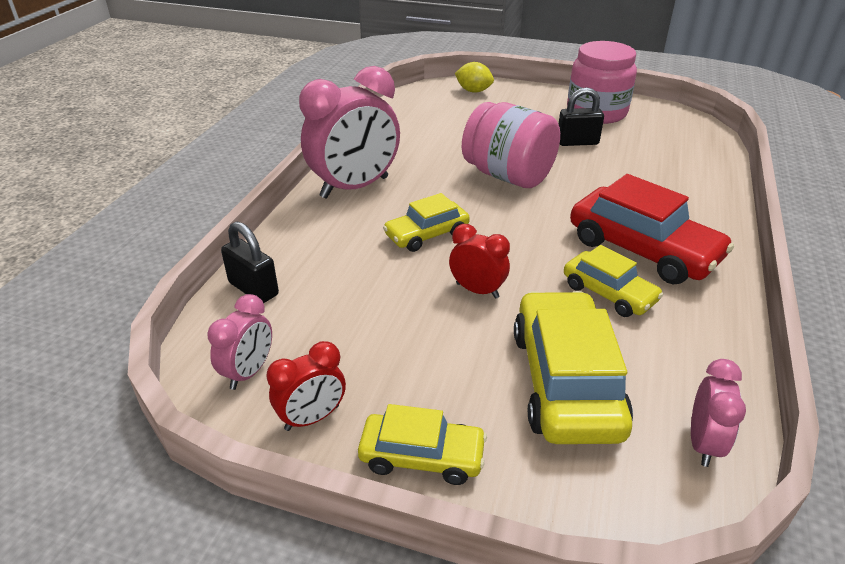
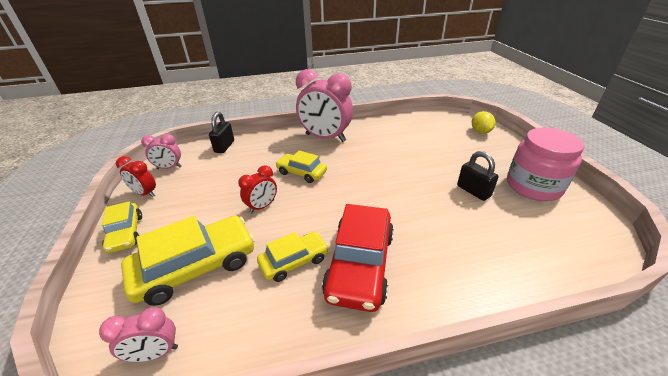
camera: 60 degrees right, 0 degrees up
(477, 290) = (262, 206): red clock -> red clock turned 45 degrees clockwise
(508, 176) = (392, 178): pink jar -> none
(609, 293) = (294, 261): yellow car -> yellow car turned 135 degrees counterclockwise

